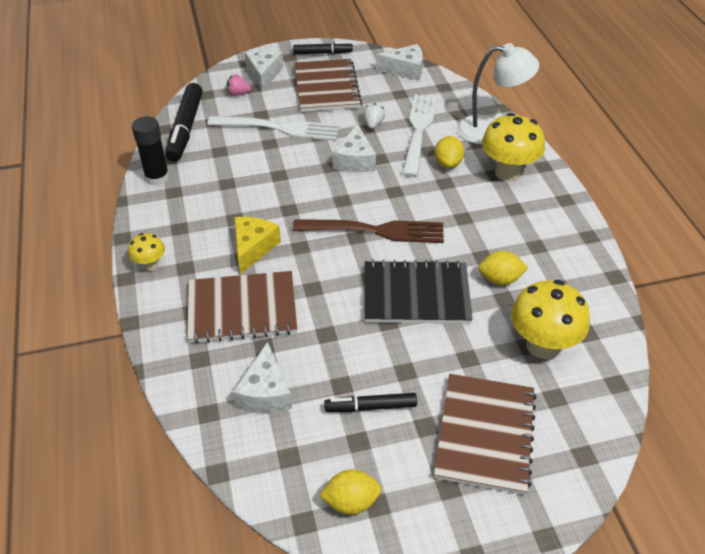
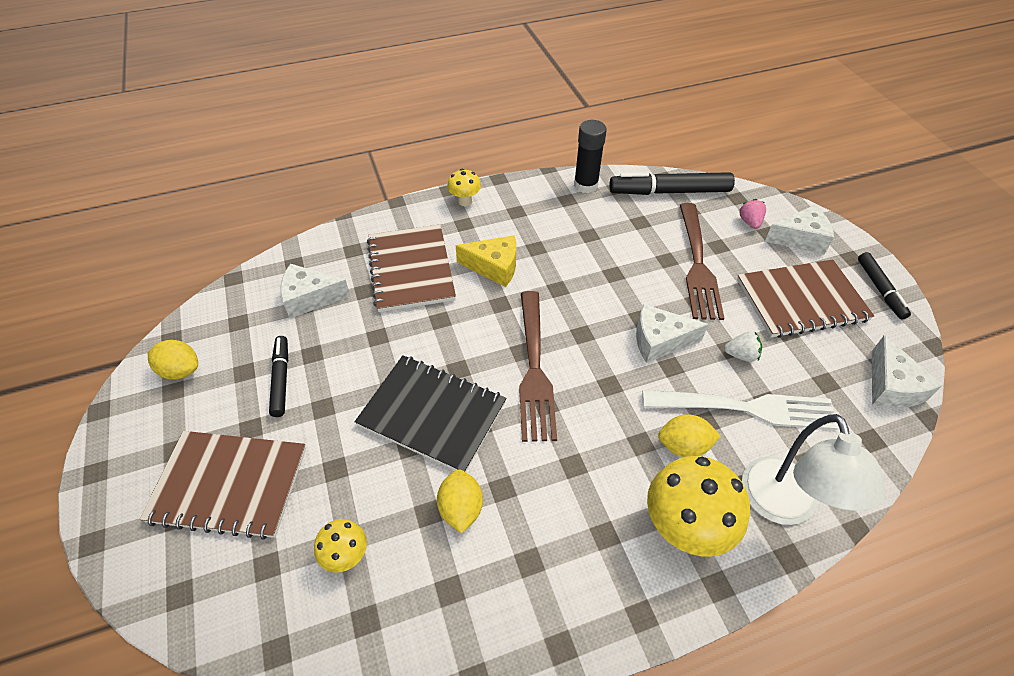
camera: 85 degrees right, 5 degrees up
(278, 128) = (697, 263): white fork -> brown fork
(351, 502) = (180, 370): yellow lemon -> yellow lemon turned 60 degrees counterclockwise
(416, 294) = (432, 414): black notebook -> black notebook turned 60 degrees counterclockwise
(542, 346) = (346, 556): yellow mushroom -> yellow mushroom, size x0.52

